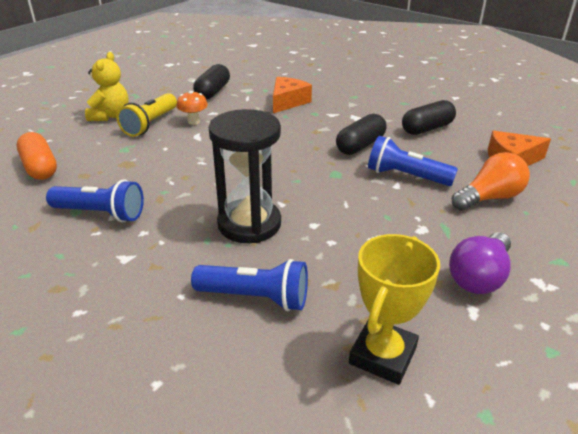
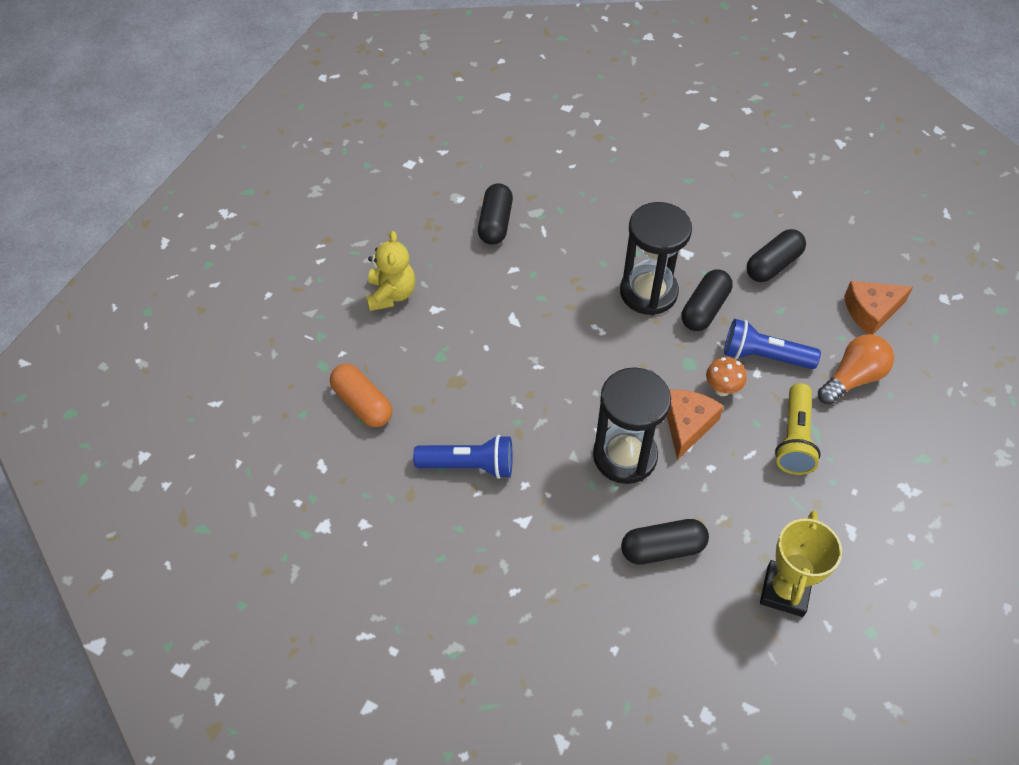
camera: 10 degrees left, 20 degrees up
(150, 124) = (448, 304): yellow flashlight -> yellow flashlight (794, 438)
(193, 121) = (498, 291): orange mushroom -> orange mushroom (722, 389)
(255, 298) = (662, 549): blue flashlight -> black capsule
(288, 102) = (597, 232): orange cheese -> orange cheese (687, 425)
(316, 133) = (648, 292): none -> black hourglass
(479, 277) = (853, 490): purple light bulb -> none

